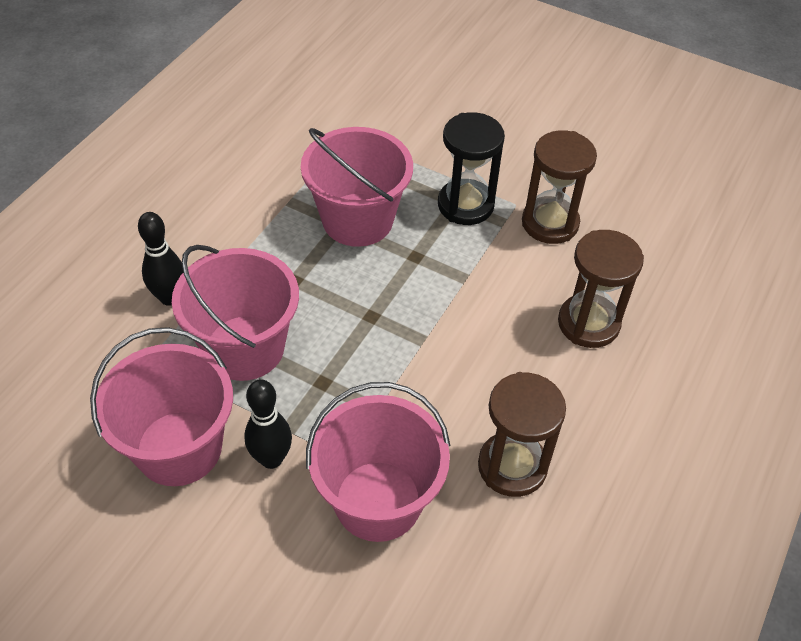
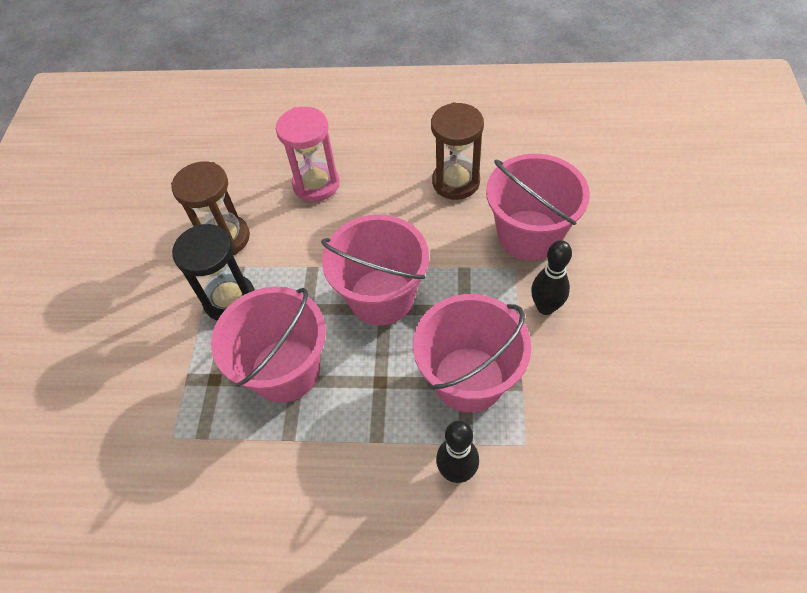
camera: 110 degrees left, 5 degrees up
(179, 448) = (581, 369): pink bucket -> pink bucket (381, 297)
(588, 323) = (316, 184): brown hourglass -> pink hourglass

